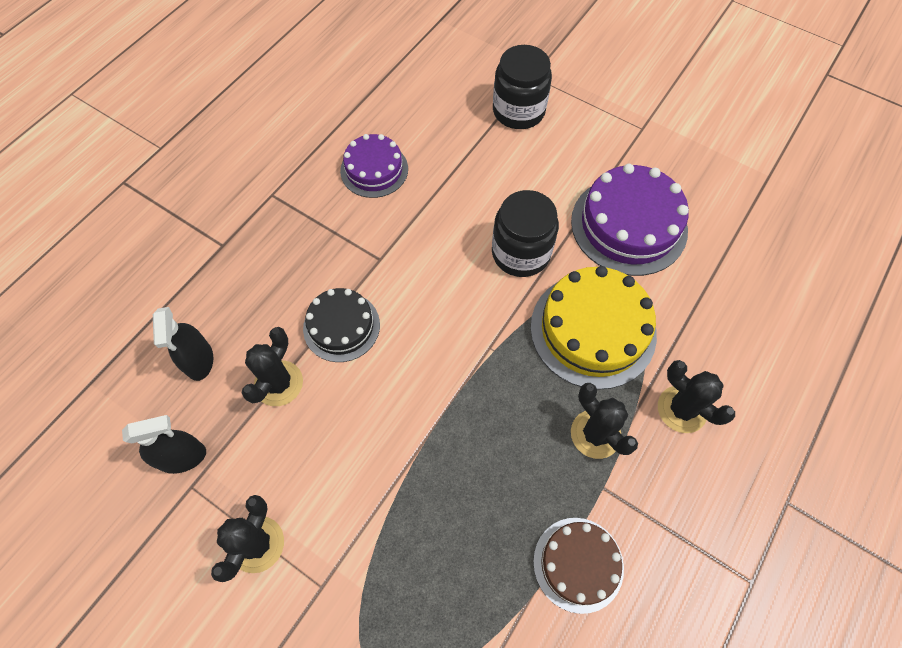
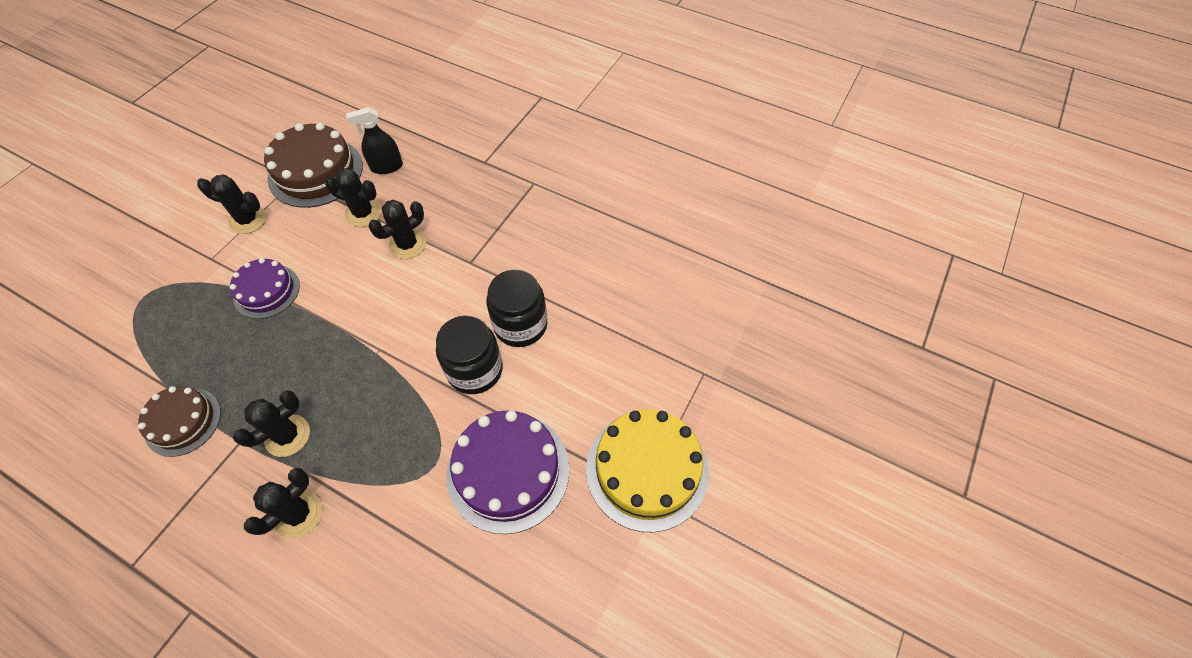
camera: 85 degrees right, 5 degrees down
(183, 457) = (315, 172): black spray bottle -> brown cake
(341, 326) = (407, 244): black cake -> black cactus
(374, 170) = (564, 248): purple cake -> purple cake (266, 291)
(518, 111) = (651, 361): black jar -> black jar (520, 325)
(593, 330) = (389, 434): yellow cake -> yellow cake (647, 469)

